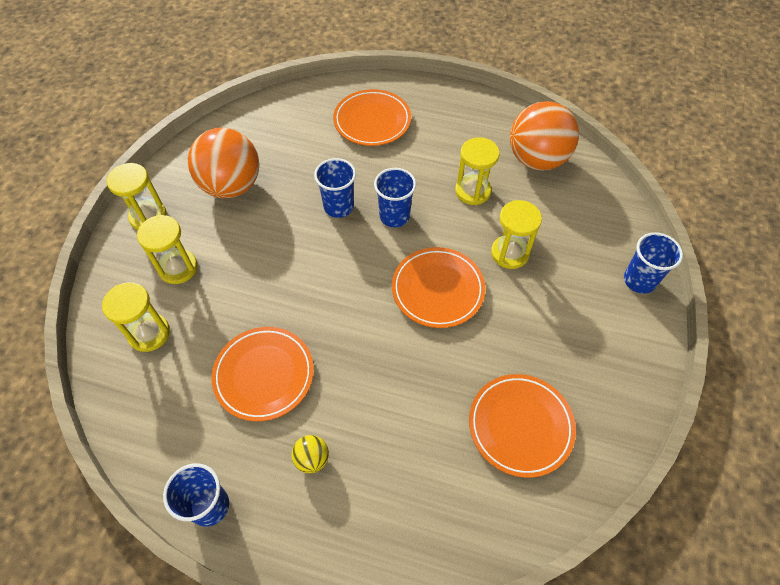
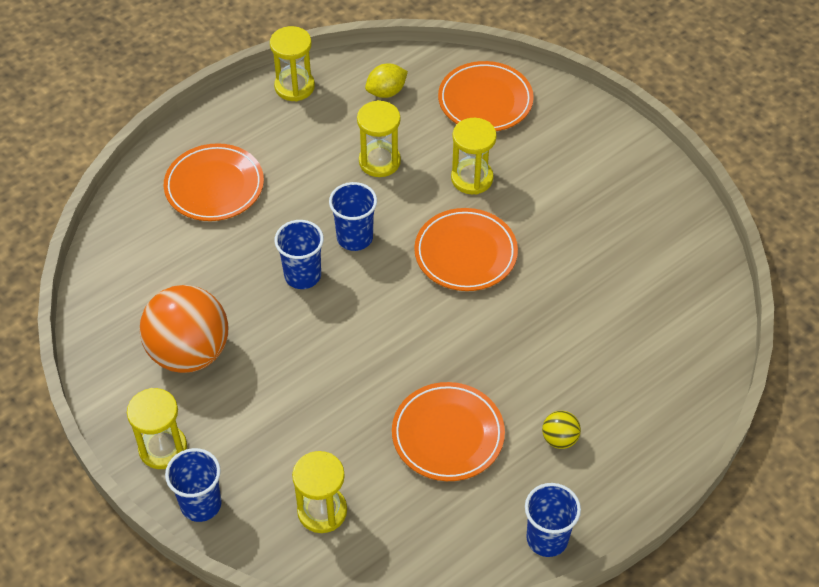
camera: 55 degrees left, 5 degrees down
(178, 268) = (259, 450): yellow hourglass -> yellow hourglass (294, 87)
(520, 426) = (639, 276): orange plate -> orange plate (485, 101)
(536, 159) = (386, 92): orange ball -> yellow lemon
(639, 280) = (573, 111): blue cup -> blue cup (201, 504)

